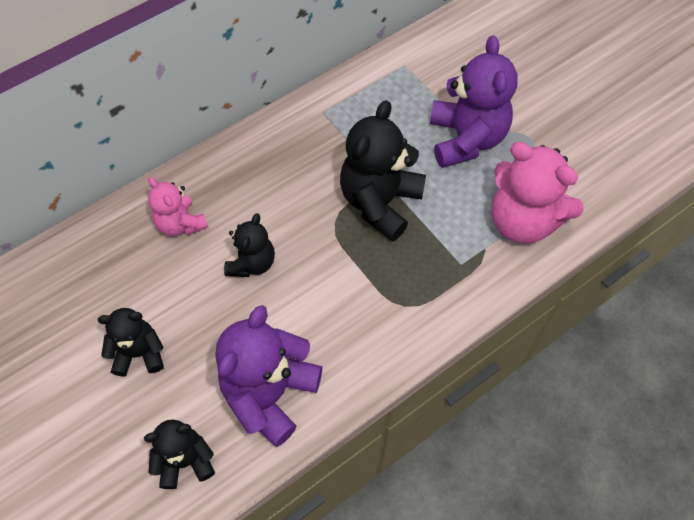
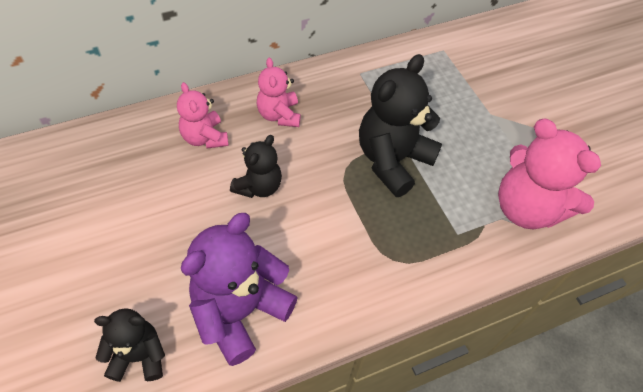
camera: 10 degrees right, 5 degrees down
(139, 353) = (129, 242): black teddy bear -> none
(251, 180) = (279, 115): none -> pink teddy bear
(466, 139) = (486, 123): purple teddy bear -> none

